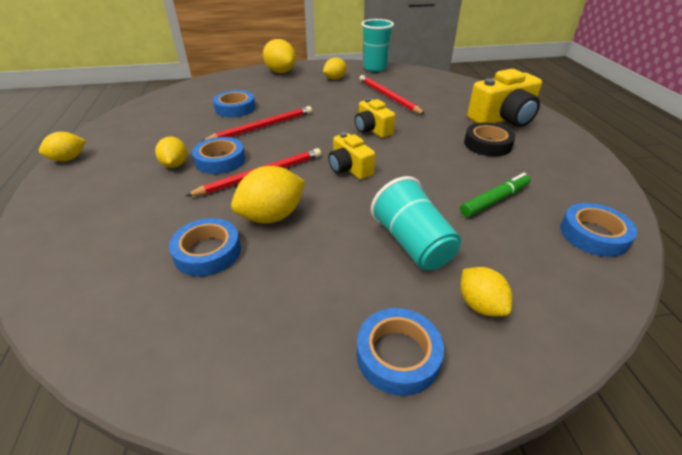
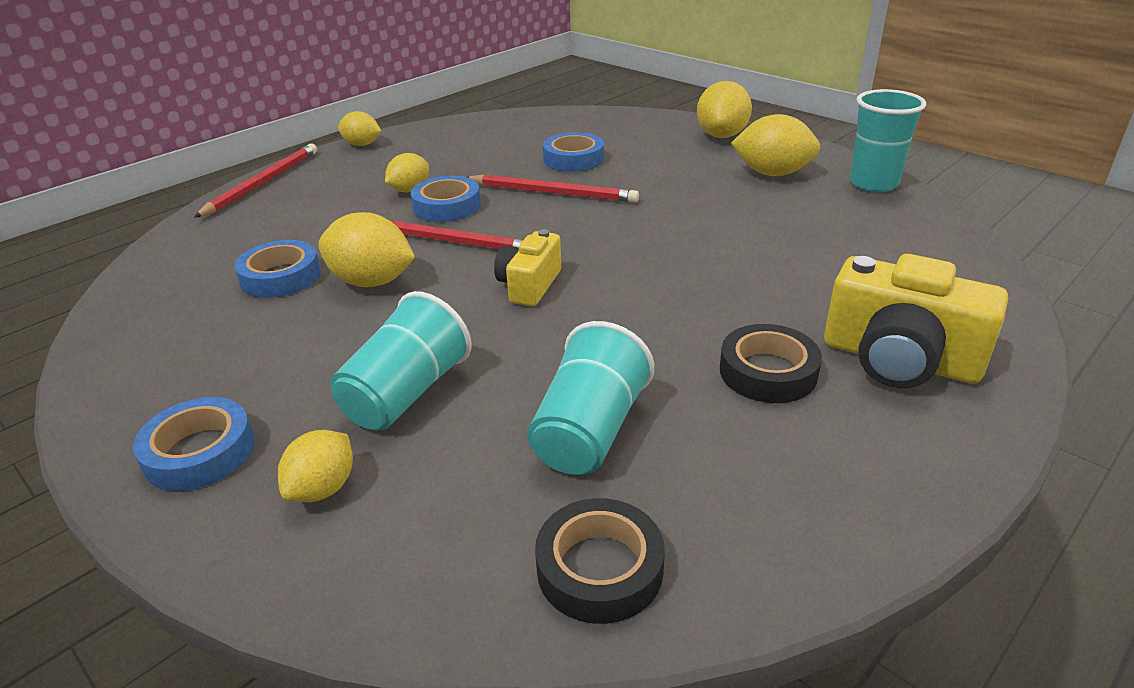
camera: 55 degrees right, 5 degrees down
(335, 78) = (772, 173): yellow lemon -> yellow lemon, size x1.58
(372, 129) = (659, 260): yellow camera -> none
(388, 96) = (788, 232): red pencil -> red pencil (263, 183)
(494, 200) = (589, 431): green marker -> turquoise cup
(593, 234) = (599, 568): blue tape -> black tape

